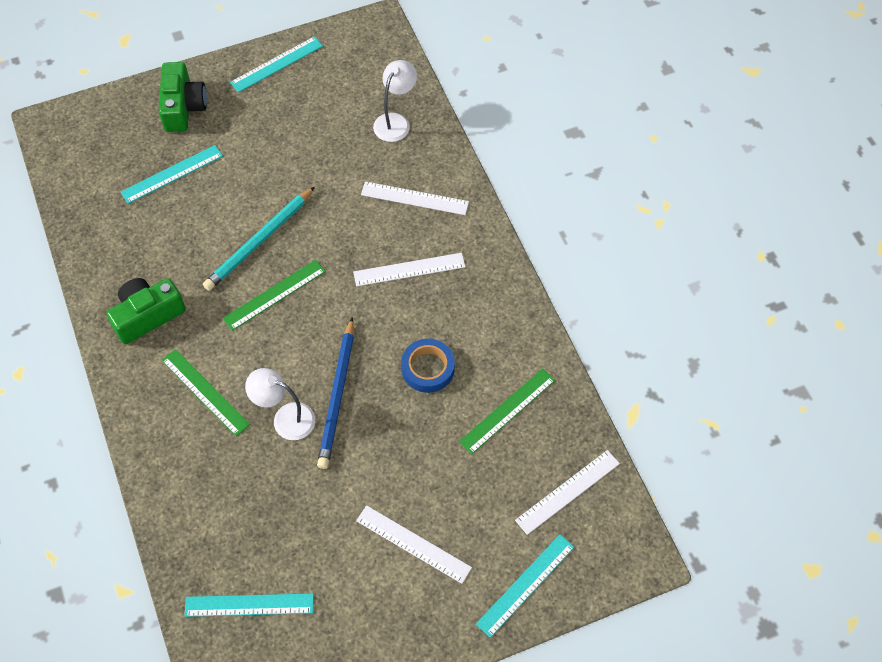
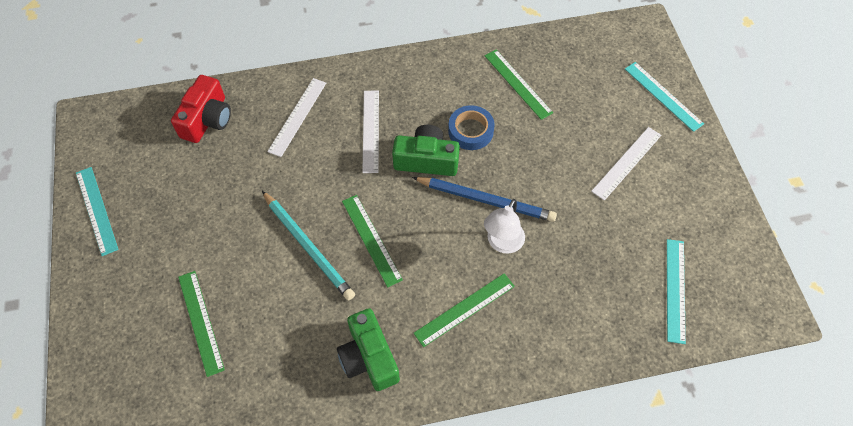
camera: 80 degrees left, 0 degrees up
(172, 174) = (201, 322): turquoise ruler -> green ruler
(183, 107) = (116, 304): green camera -> green camera (426, 160)
(395, 121) = (207, 119): white lamp -> red camera
(567, 491) = (590, 58): white ruler -> none

